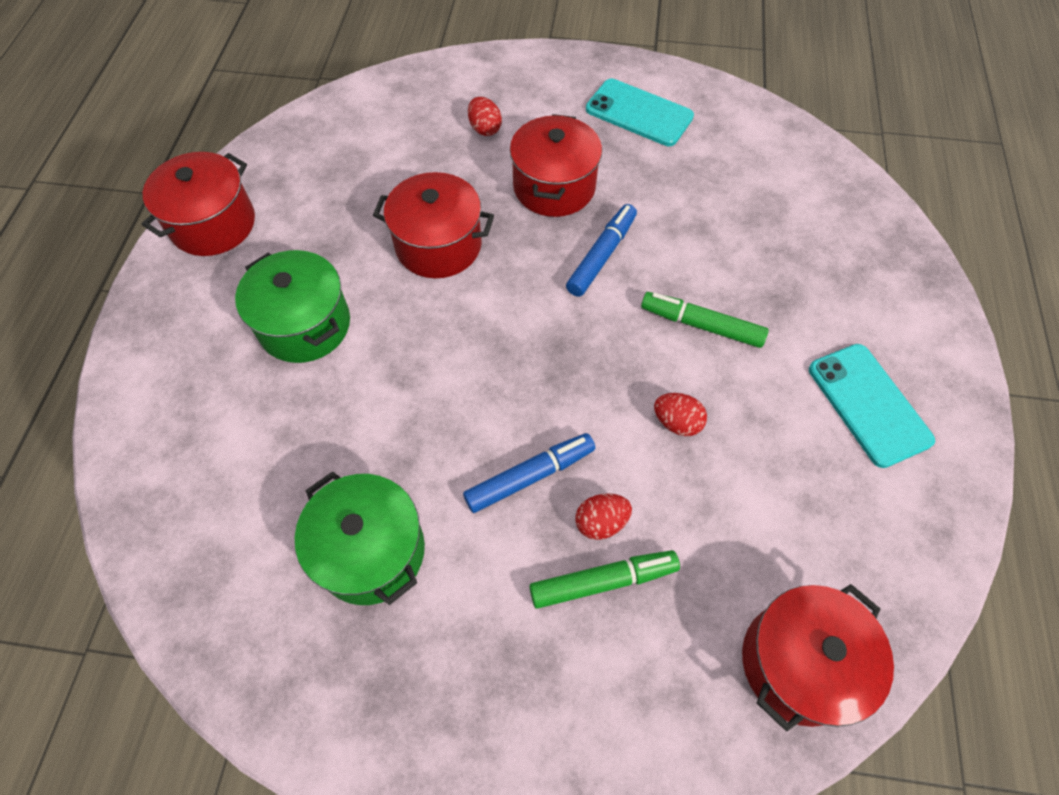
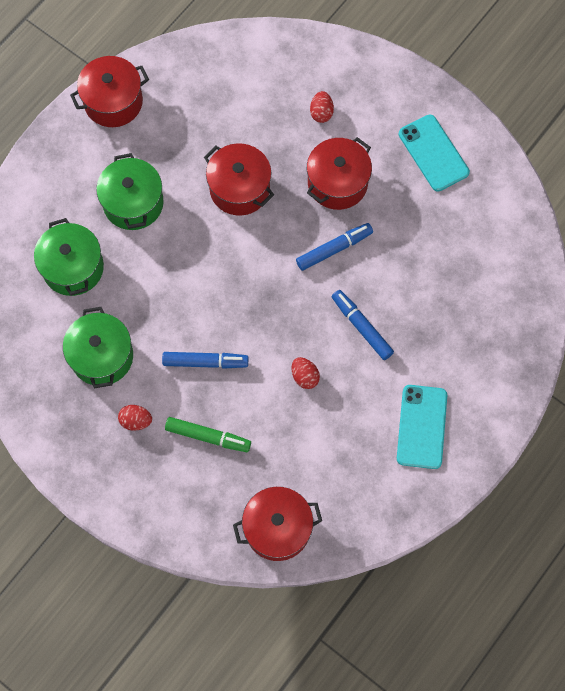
camera: 30 degrees right, 10 degrees up
(259, 448) = (73, 267): none -> green pot
(601, 522) = (226, 407): red egg -> red egg (136, 421)
(701, 325) = (361, 327): green marker -> blue marker

